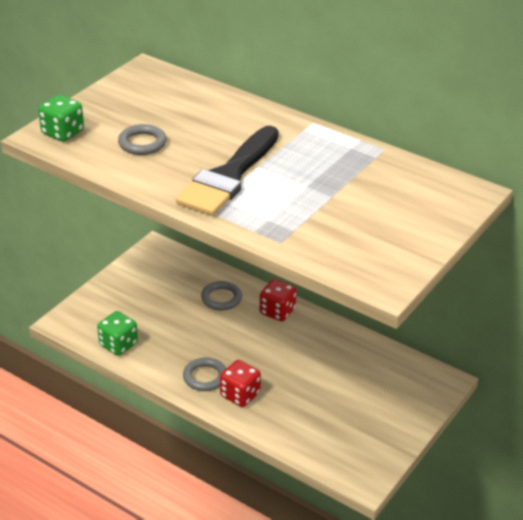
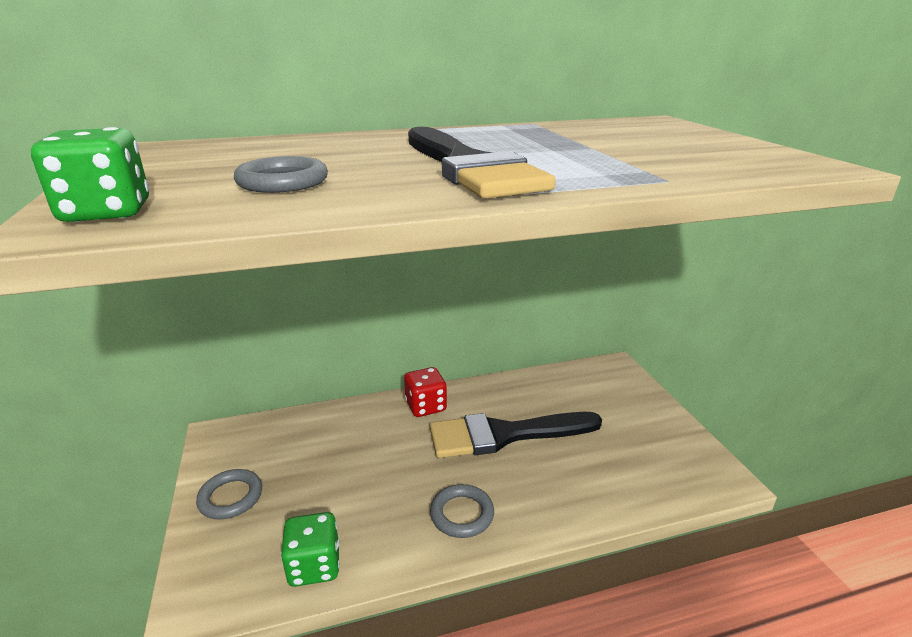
camera: 50 degrees left, 10 degrees down
(221, 298) = (359, 431): grey ring -> grey ring (231, 497)
(240, 395) = (519, 501): red dice -> none
(291, 361) = (504, 435): none -> black brush

